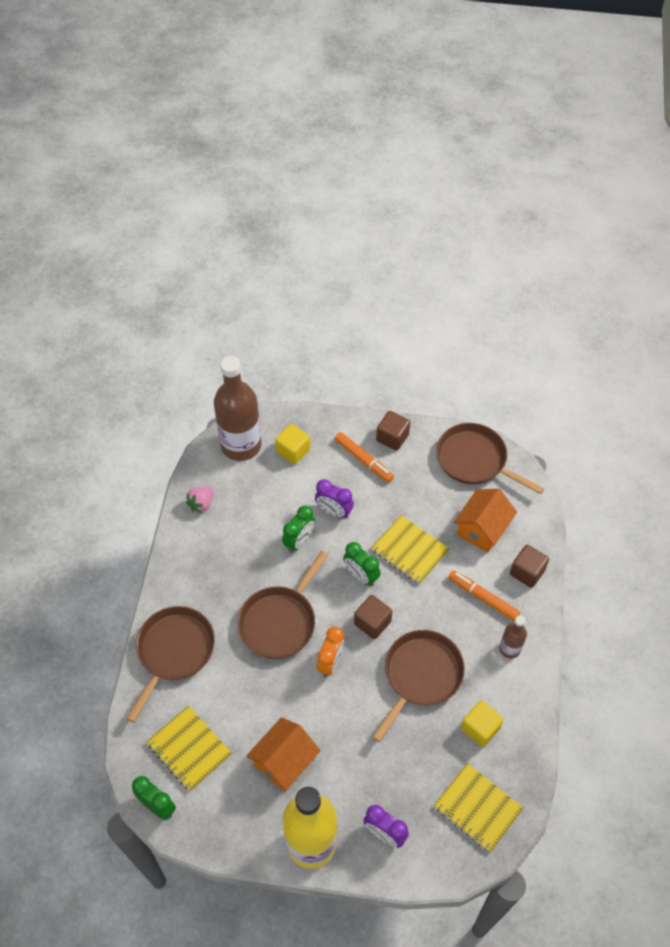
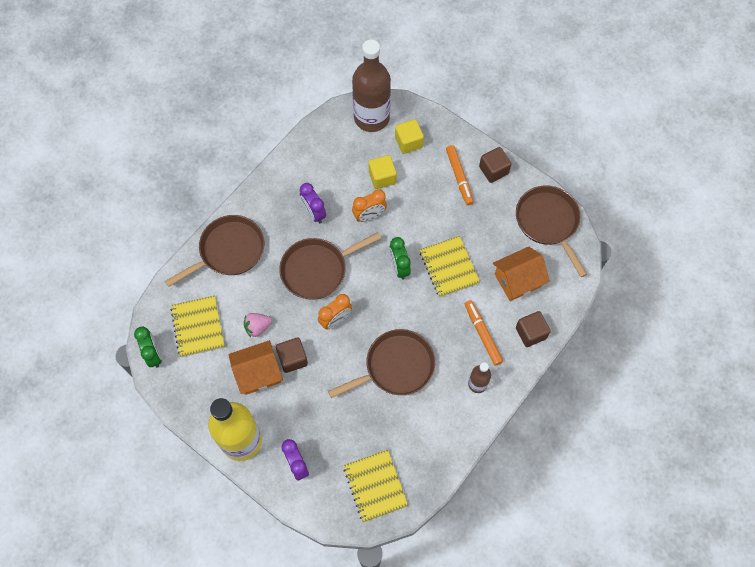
camera: 30 degrees right, 10 degrees up
(201, 504) = (314, 149): pink strawberry -> pink strawberry (257, 327)
(299, 541) = (369, 216): green clock -> orange clock
(334, 511) = (410, 206): purple clock -> purple clock (313, 213)
(372, 622) = (385, 307): brown cube -> brown cube (293, 359)
(480, 728) = (415, 430): yellow cube -> yellow cube (382, 177)

